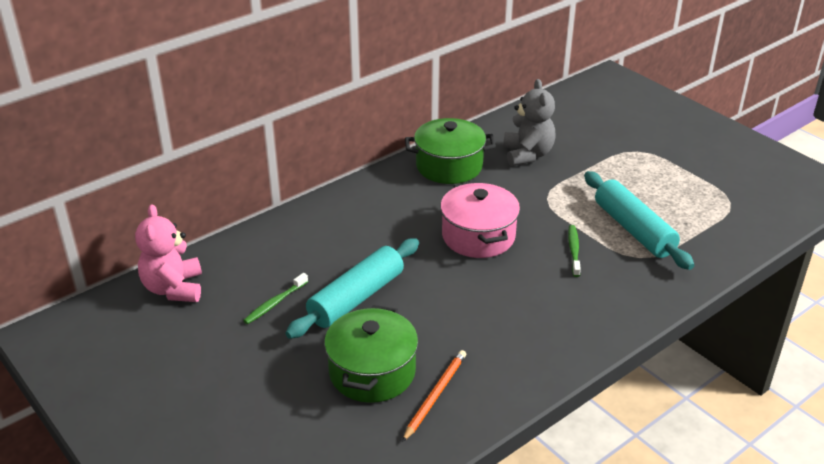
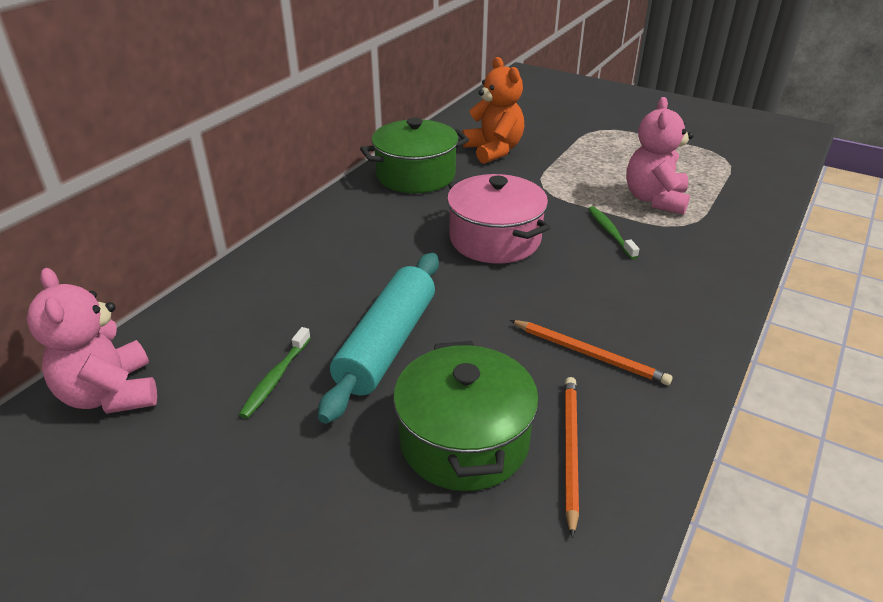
camera: 20 degrees left, 0 degrees up
(490, 339) = (589, 354): none -> orange pencil
(527, 154) = (494, 150): grey teddy bear -> orange teddy bear
(633, 229) = (655, 199): turquoise rolling pin -> pink teddy bear

